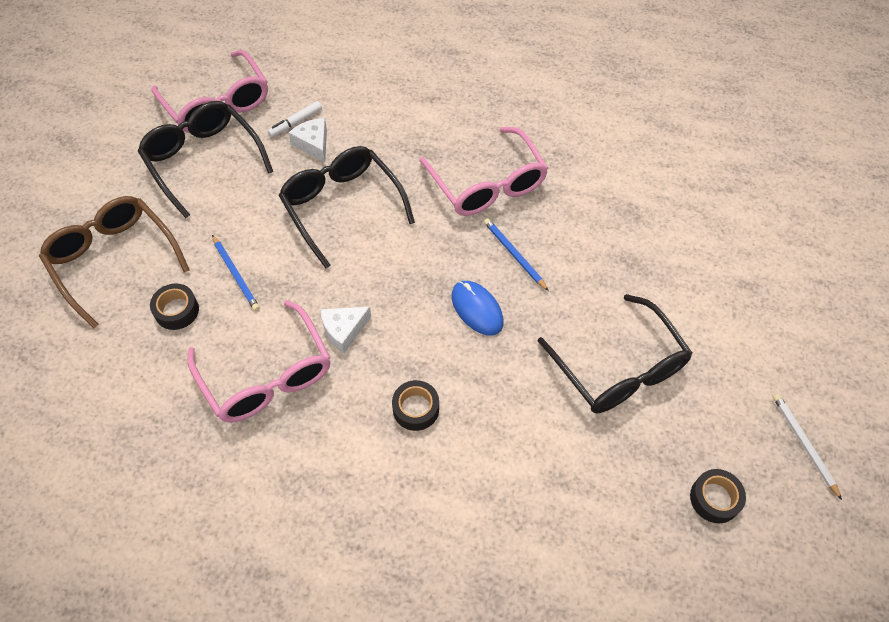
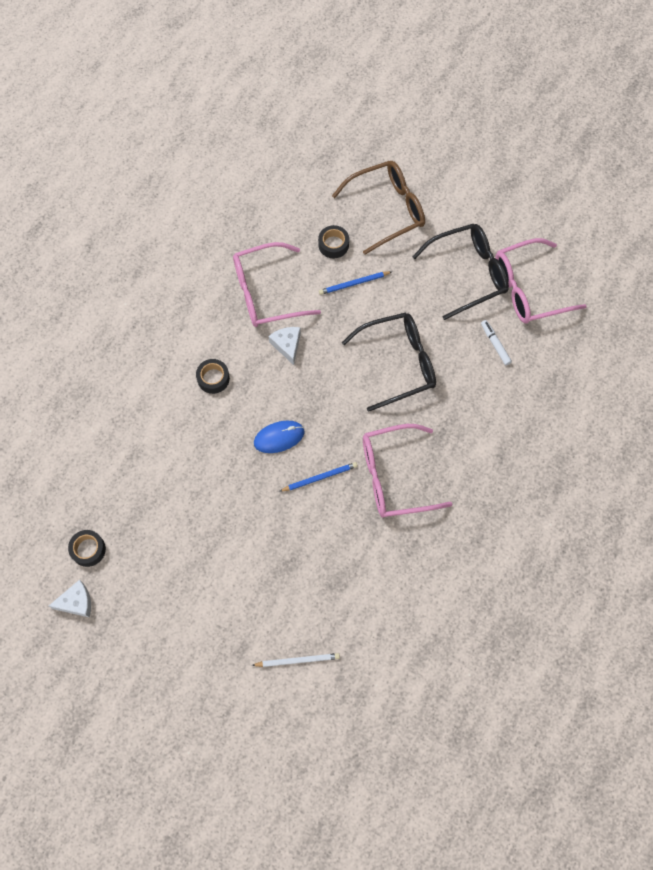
camera: 105 degrees right, 10 degrees up
(313, 144) = (468, 353): white cheese -> white cheese (76, 602)
(619, 369) = (201, 522): black glasses -> none
(804, 444) = (103, 629): white pencil -> white pencil (297, 660)

